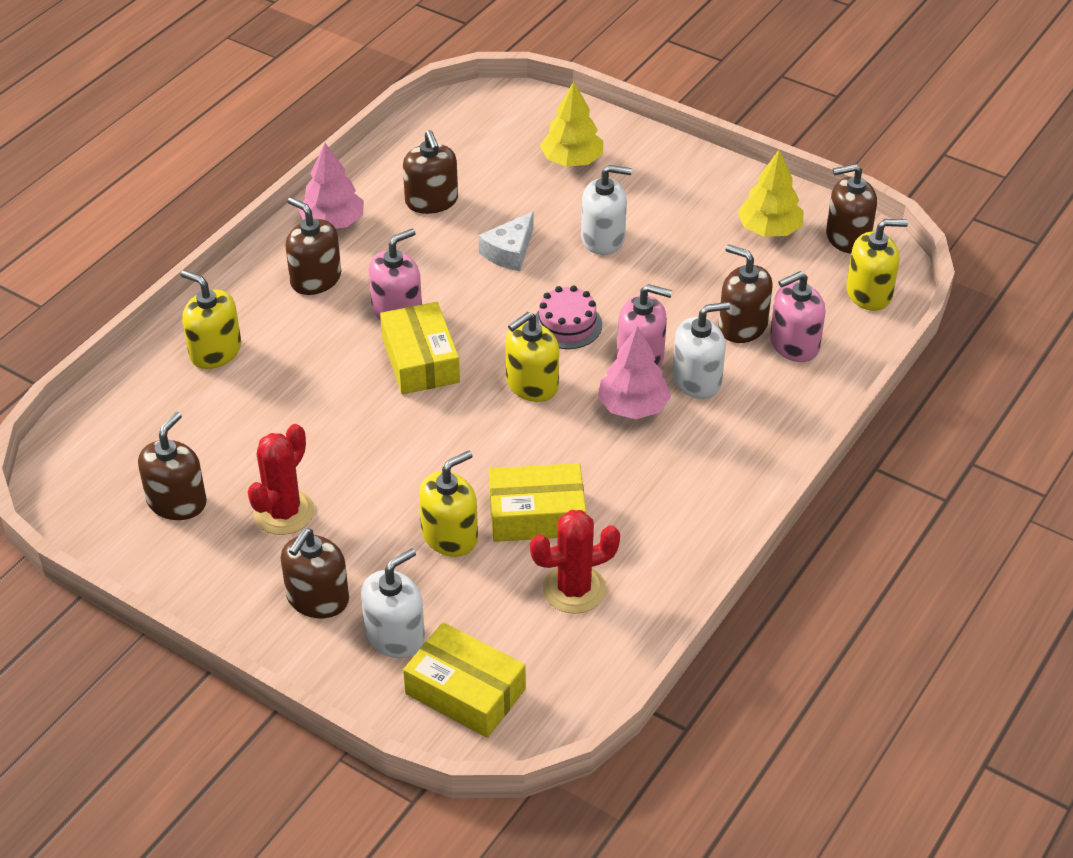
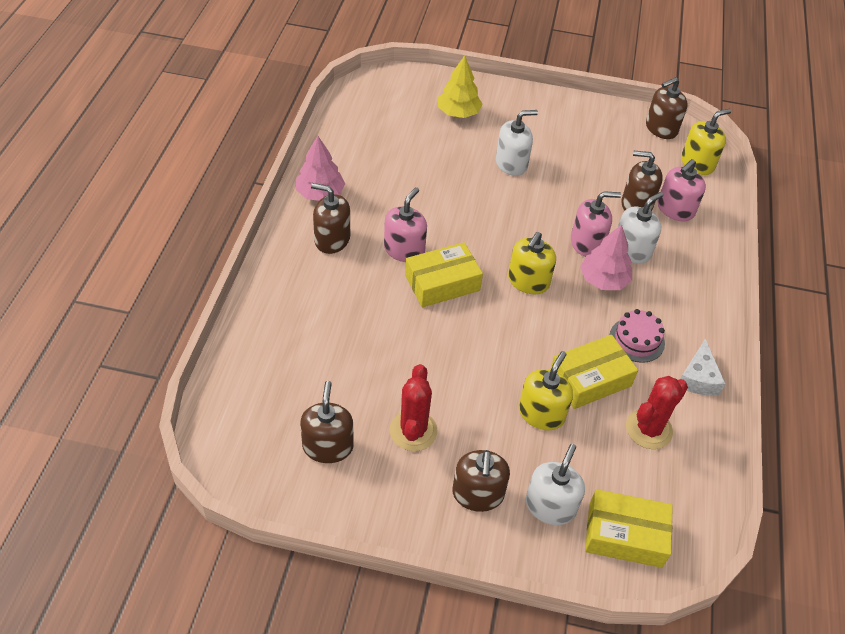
camera: 25 degrees left, 5 degrees up
(215, 351) = (289, 315): yellow soap dispenser -> none
(420, 360) = (442, 283): yellow box -> yellow box turned 75 degrees counterclockwise
(431, 201) = (381, 162): brown soap dispenser -> none
(509, 252) = (455, 187): white cheese -> white cheese (698, 378)
(567, 325) = (525, 231): pink cake -> pink cake (637, 340)
(769, 229) = (611, 134): yellow tree -> none

